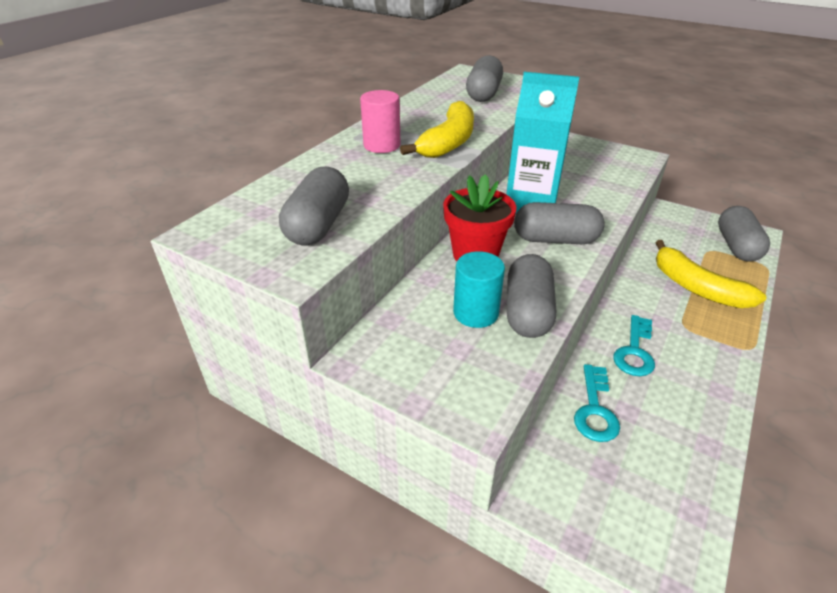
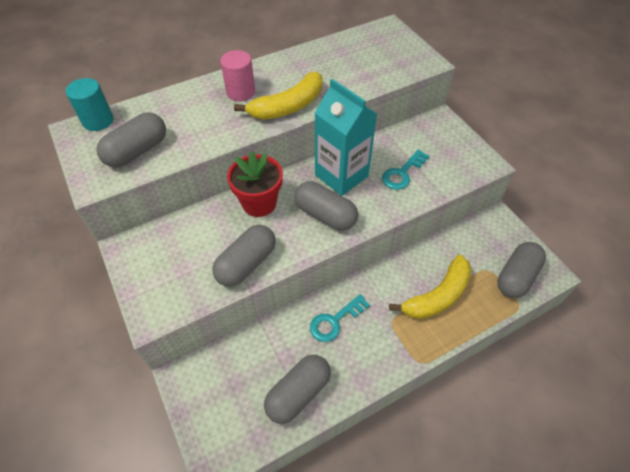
camera: 30 degrees right, 15 degrees up
(476, 313) = (215, 249): turquoise cylinder -> turquoise cylinder (98, 121)
(483, 94) = (371, 60): grey capsule -> grey capsule (298, 393)
(595, 409) = (267, 345): turquoise key -> turquoise key (402, 173)
(696, 287) = (437, 296): yellow banana -> yellow banana turned 120 degrees counterclockwise

